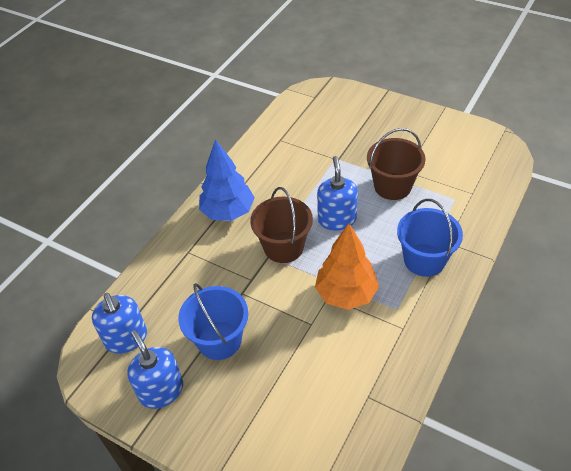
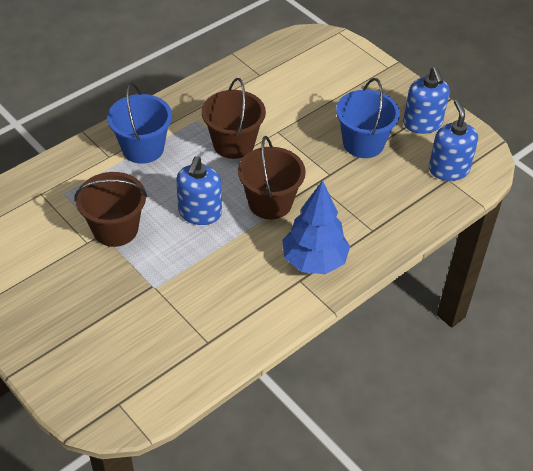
camera: 165 degrees left, 0 degrees up
(346, 294) = (233, 144): orange tree -> brown bucket

